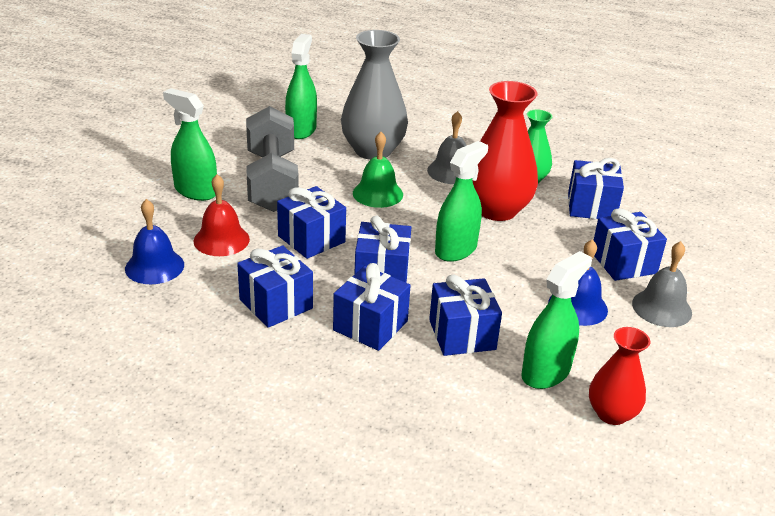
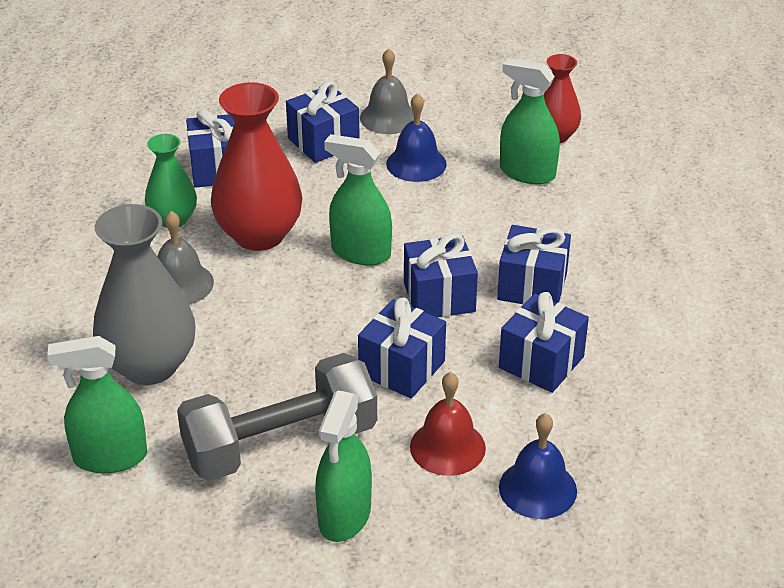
camera: 105 degrees left, 5 degrees up
(377, 193) = (267, 336): green bell -> none
(462, 335) = (506, 226): blue gift -> none

